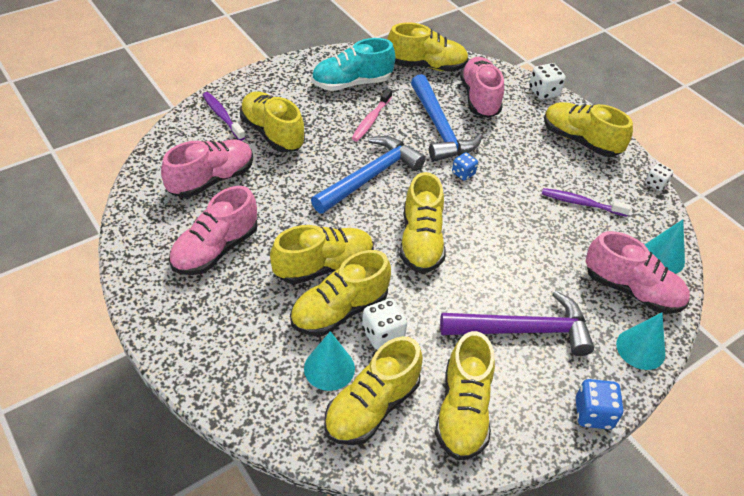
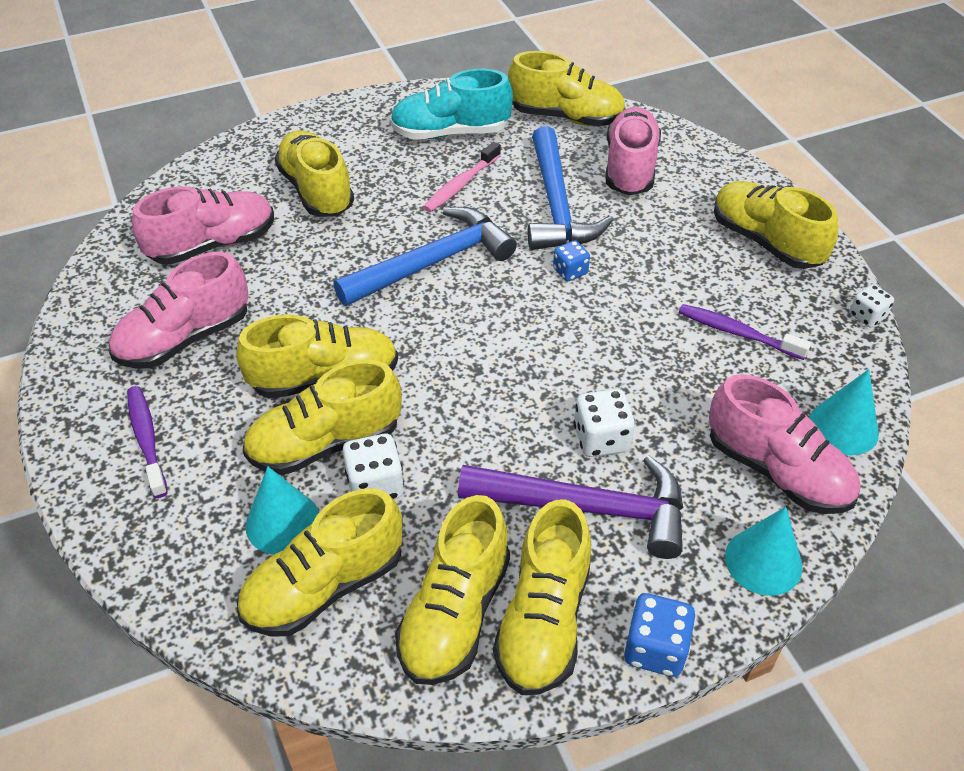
camera: 15 degrees right, 0 degrees up
(222, 116) = (257, 162): purple toothbrush -> purple toothbrush (147, 439)
(421, 241) = (475, 360): yellow shoe -> yellow shoe (544, 620)
(544, 92) = (731, 167): white dice -> white dice (601, 439)

